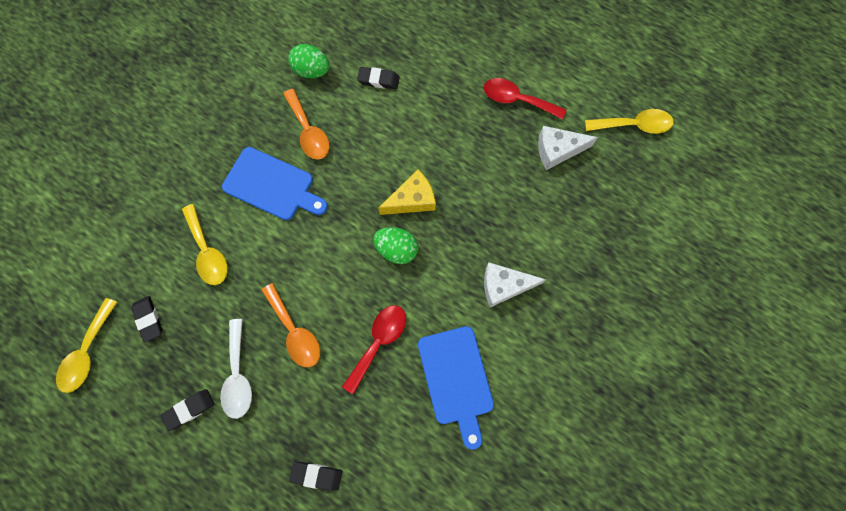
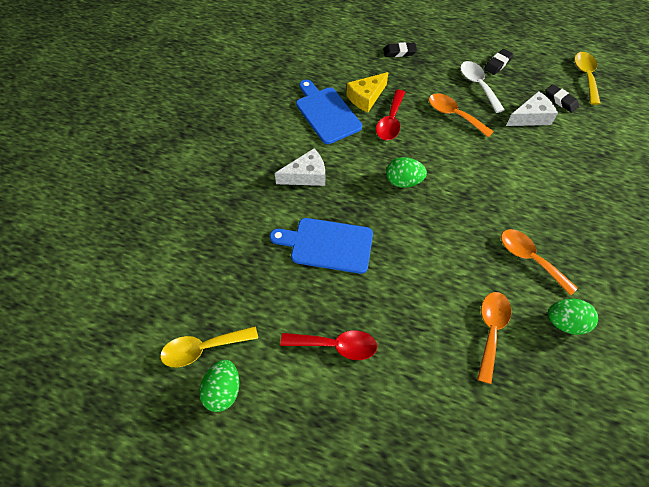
camera: 165 degrees right, 15 degrees down
(208, 252) = (550, 147): yellow spoon -> none
(272, 185) = (532, 205): blue cutting board -> blue cutting board (327, 245)
(378, 80) = (491, 330): black eraser -> orange spoon
(412, 200) = (406, 222): yellow cheese -> yellow cheese (366, 97)
(557, 150) = (281, 300): white cheese -> white cheese (530, 117)
(618, 88) = (223, 390): none -> green egg

